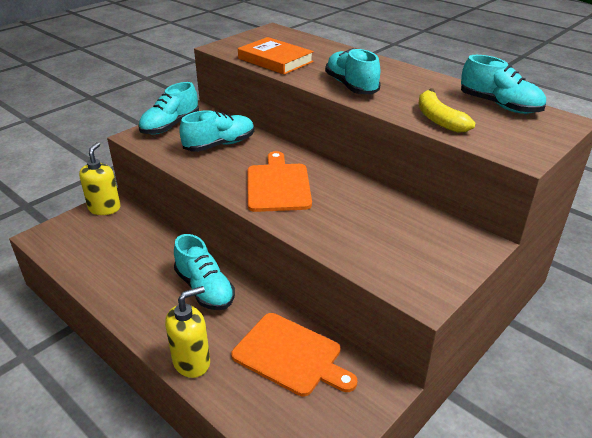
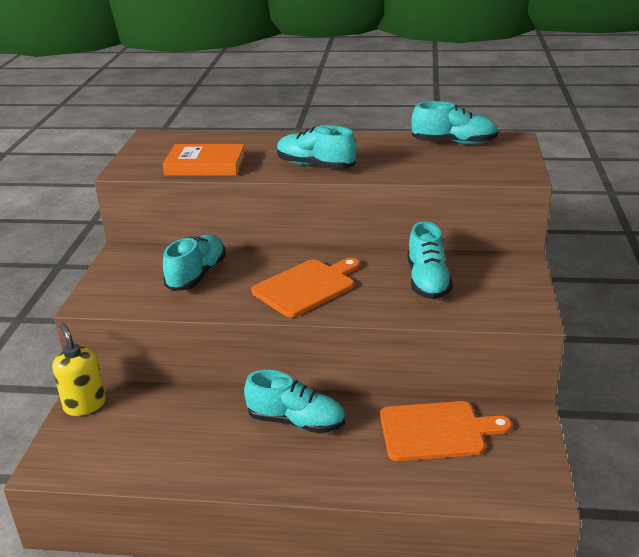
camera: 35 degrees left, 5 degrees down
(170, 126) = (114, 278): turquoise shoe -> turquoise shoe (427, 281)
(192, 362) = (363, 482): yellow soap dispenser -> none
(278, 185) = (306, 287): orange cutting board -> orange cutting board turned 90 degrees clockwise
(439, 119) = (427, 169): yellow banana -> none

